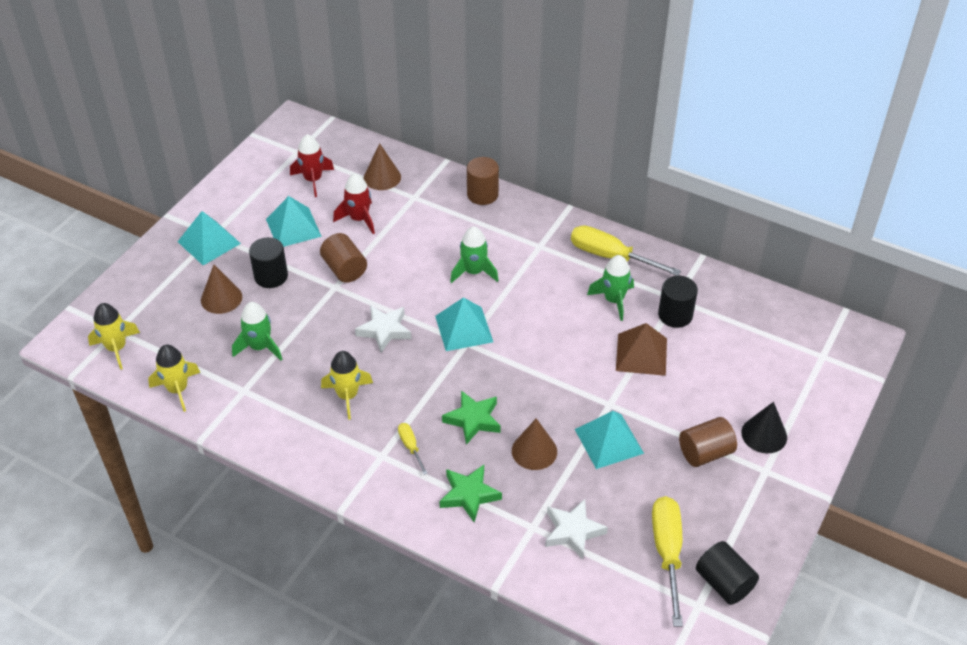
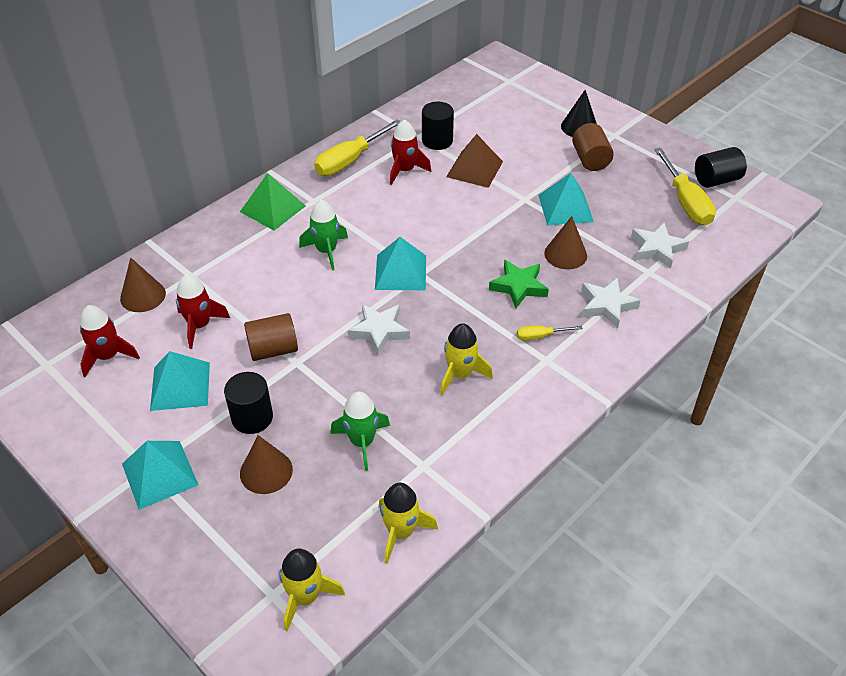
camera: 75 degrees left, 0 degrees up
(469, 495) = (606, 305): green star -> white star
(482, 194) = (218, 224): brown cylinder -> none
(517, 222) = (273, 209): none -> green pyramid
(614, 300) = (405, 170): green rocket -> red rocket
(667, 553) = (685, 202): yellow screwdriver -> yellow screwdriver turned 120 degrees counterclockwise

